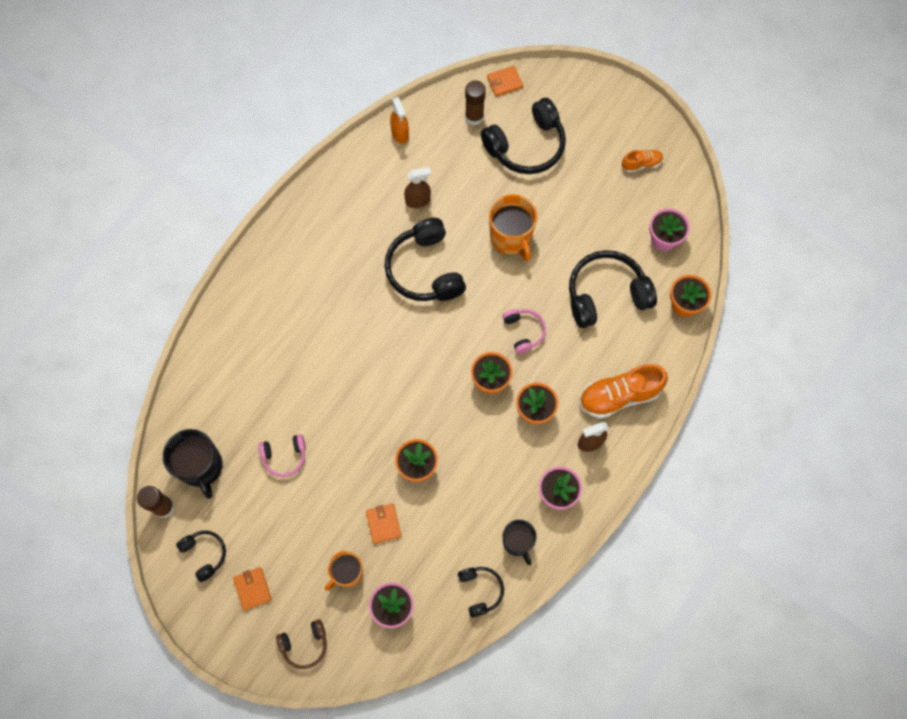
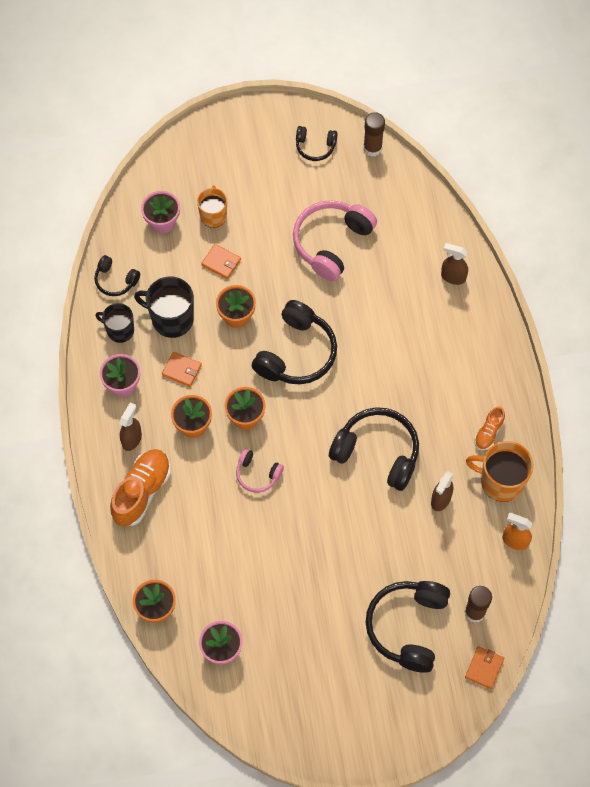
camera: 135 degrees right, 5 degrees down
(201, 467) = (377, 190): black mug -> black mug (171, 318)
(230, 343) = (453, 277): none -> brown spray bottle
(253, 589) = (263, 155): orange wallet -> orange wallet (182, 370)
(284, 456) = (331, 243): pink headphones -> pink headphones, size x1.90
(304, 644) = (196, 156): brown headphones -> none
(511, 238) = (340, 537): orange mug -> orange mug (500, 481)
(606, 294) = (224, 560): black headphones -> black headphones (296, 353)
(641, 164) = (301, 701): orange shoe -> orange shoe (488, 433)

